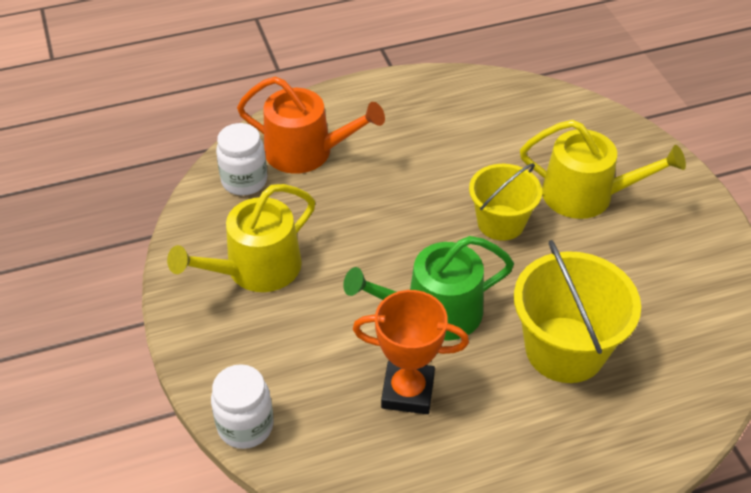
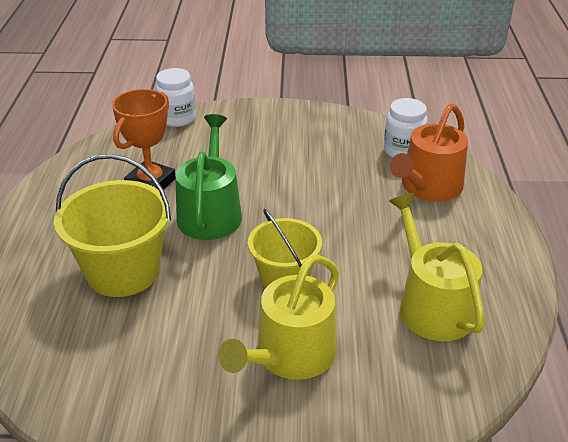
camera: 110 degrees right, 10 degrees down
(255, 269) = (305, 141): yellow watering can -> yellow watering can (431, 305)

